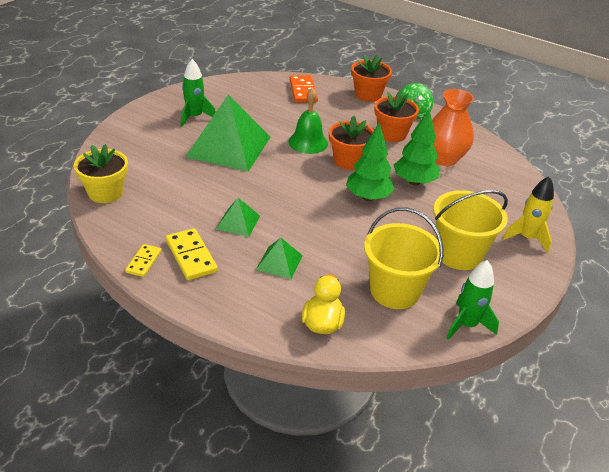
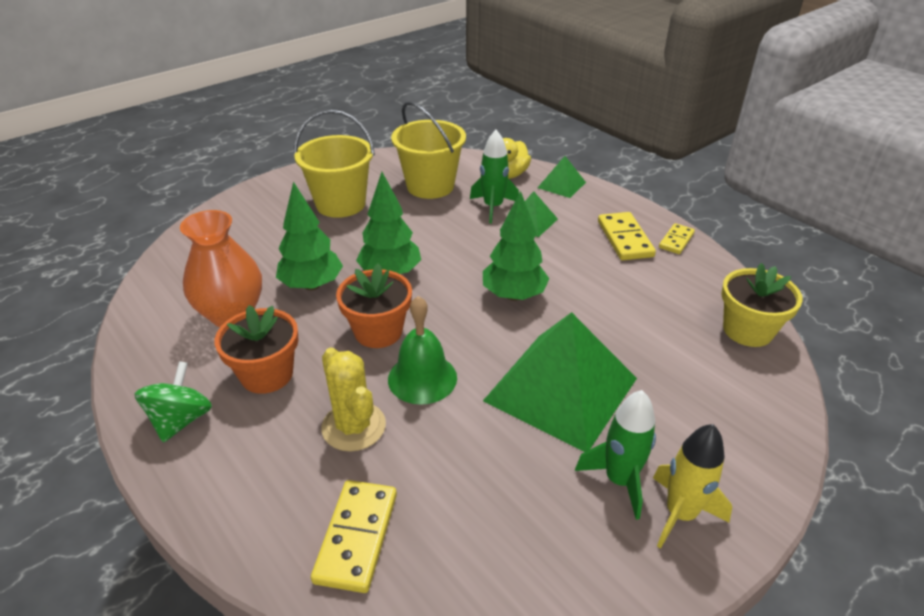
camera: 160 degrees left, 0 degrees up
(238, 222) = (567, 266): green pyramid -> green pyramid (561, 185)
(272, 194) = (514, 295): none -> green tree
(303, 91) = (357, 537): orange domino -> yellow domino
(329, 120) = (354, 426): none -> yellow cactus
(368, 95) = (220, 495): orange flower pot -> none
(467, 325) = (387, 159): green rocket -> green rocket (493, 207)
(527, 238) = (252, 207): yellow rocket -> yellow rocket (680, 514)

